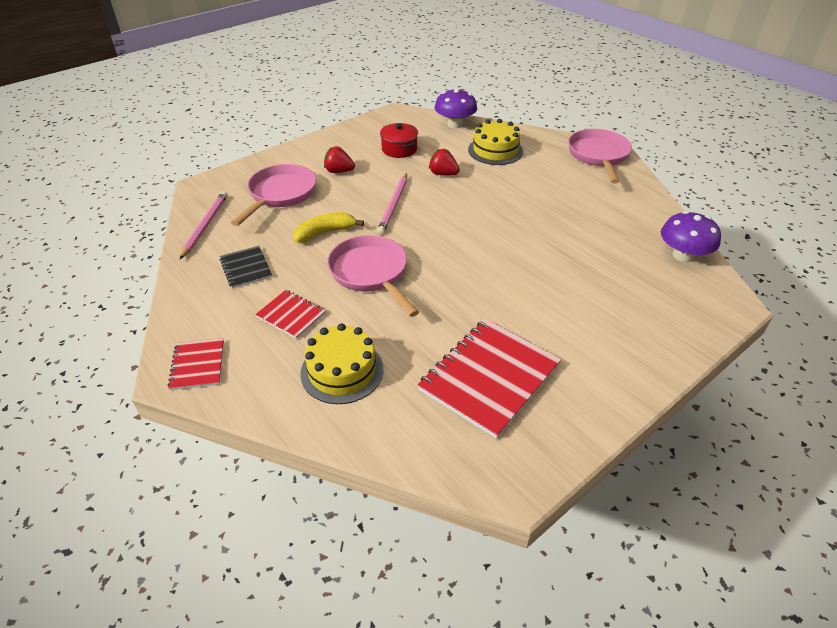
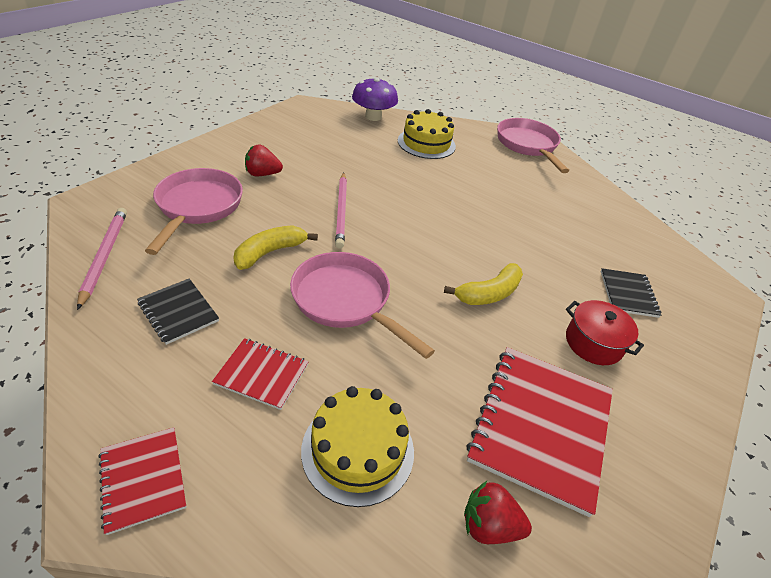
camera: 20 degrees left, 0 degrees up
(399, 149) = (324, 145): red pot -> red pot (593, 343)
(443, 174) = (382, 171): red strawberry -> red strawberry (489, 525)
(493, 280) = (489, 293): none -> yellow banana
(626, 293) = (628, 294): none -> black notebook
(682, 255) = (656, 245): purple mushroom -> none

